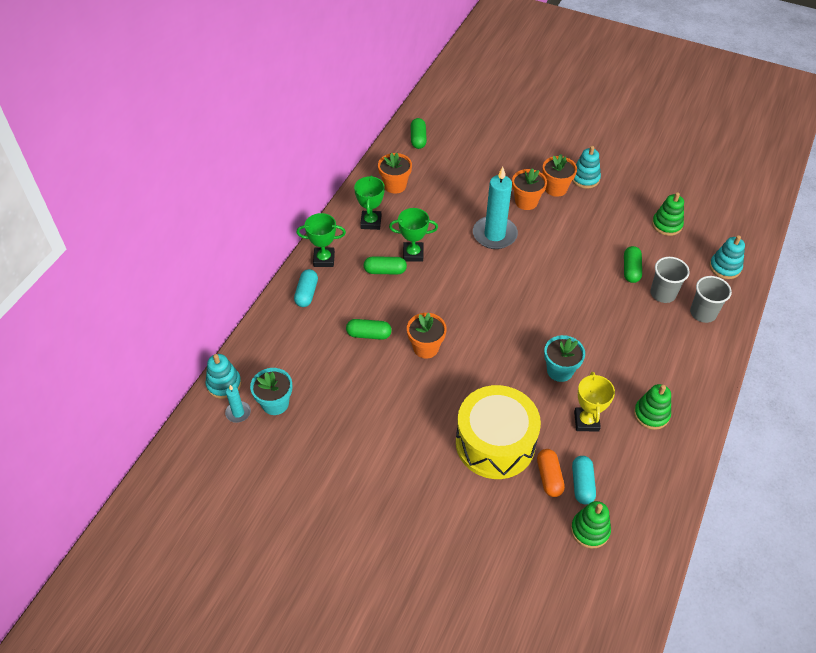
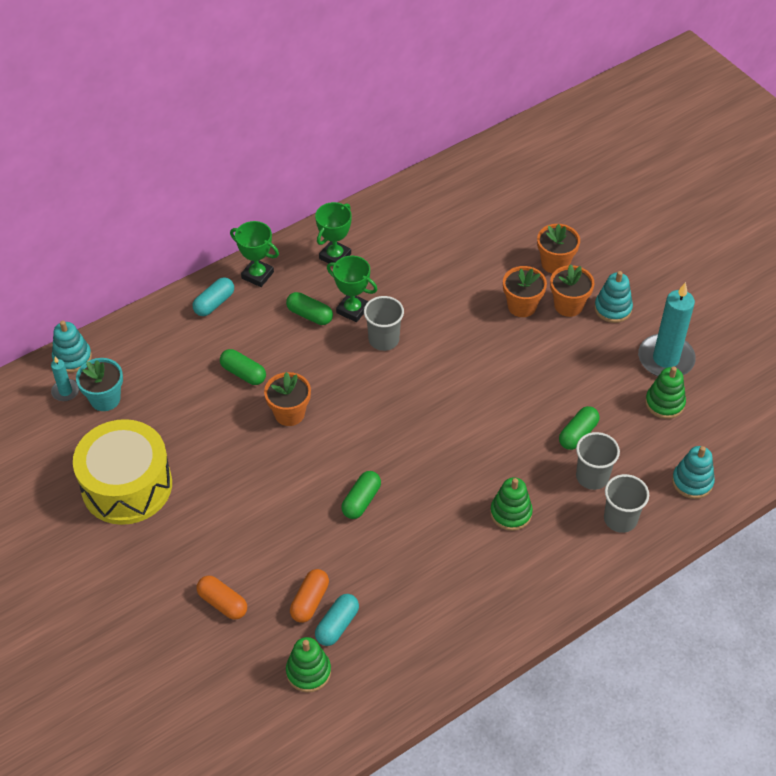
camera: 30 degrees right, 0 degrees up
(395, 185) = (391, 226): orange flower pot -> orange flower pot (555, 263)
(418, 139) = (457, 184): green capsule -> green capsule (361, 501)
(451, 265) = (383, 339): none -> grey cup
(487, 513) = (223, 603): none -> orange capsule
(494, 234) = (456, 327): turquoise candle -> turquoise candle (665, 359)
(495, 443) = (283, 541): yellow drum -> yellow drum (127, 486)
(560, 370) = (408, 503): turquoise flower pot -> none
(586, 421) = (393, 567): yellow trophy -> none
(651, 414) = (468, 595): green stacking toy -> green stacking toy (511, 513)

